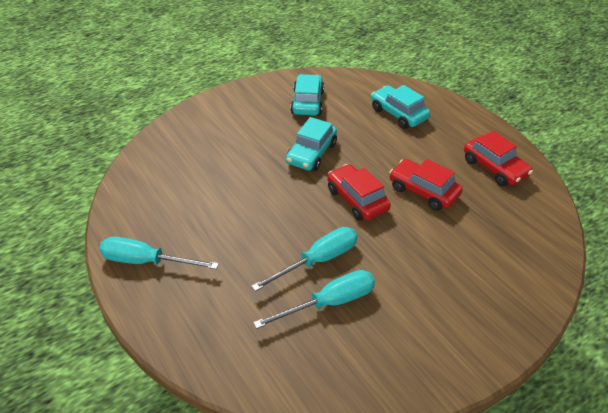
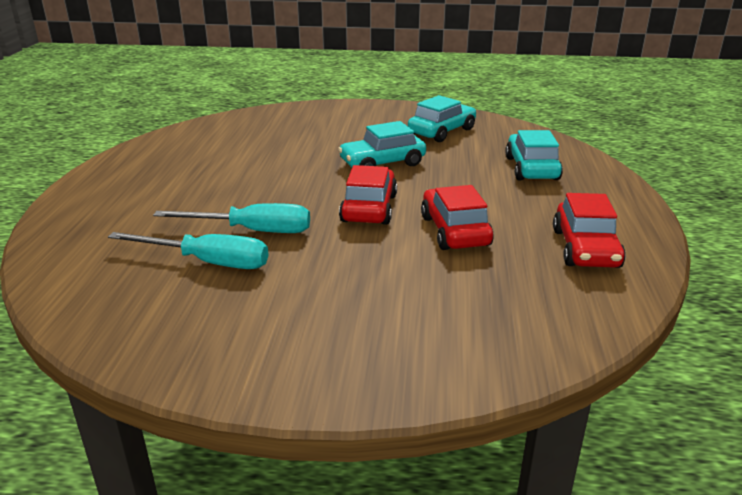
camera: 40 degrees right, 15 degrees down
(146, 261) = (126, 172): turquoise screwdriver -> none

